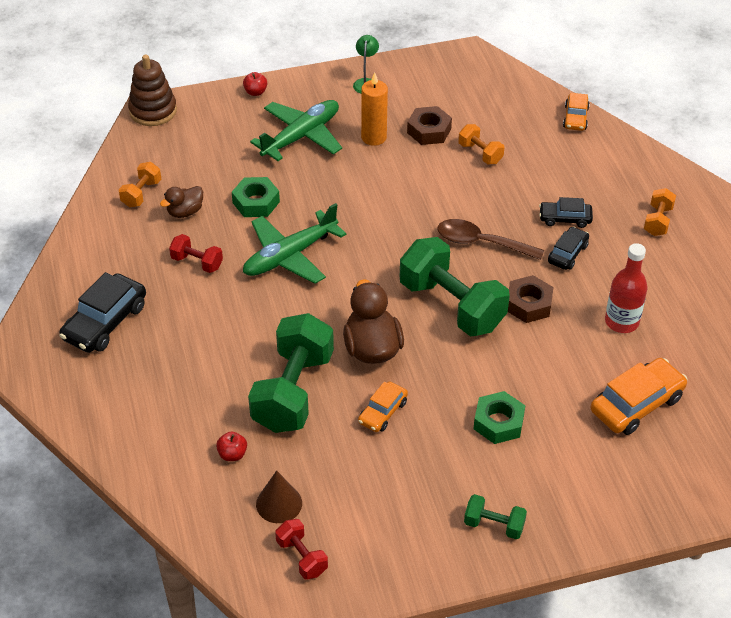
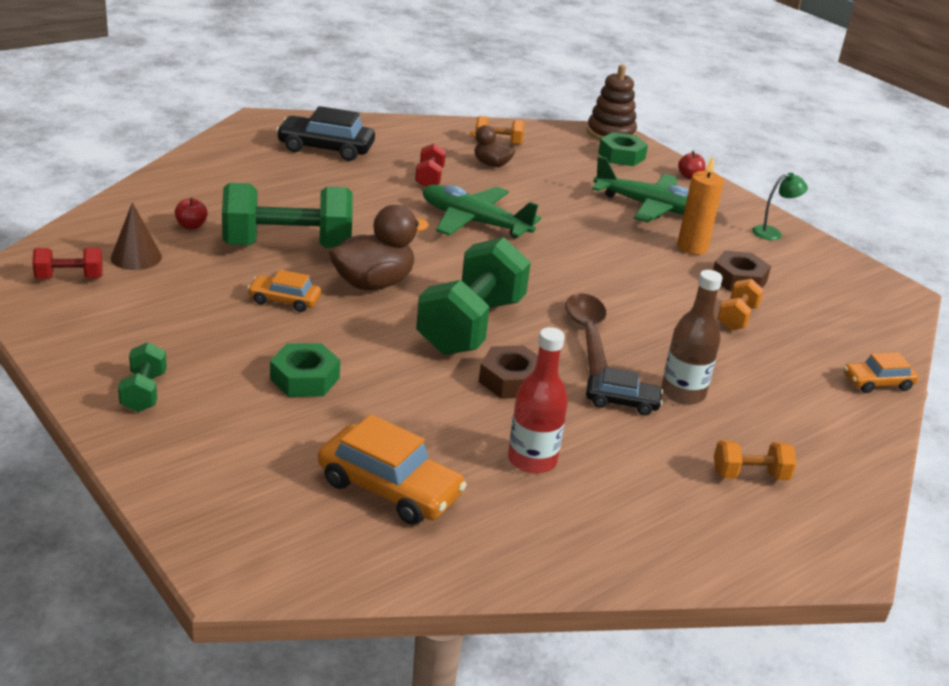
camera: 65 degrees right, 15 degrees down
(256, 202) = (534, 196): green nut -> green nut (621, 156)
(302, 557) = (69, 278): red dumbbell -> red dumbbell turned 45 degrees clockwise
(565, 218) = (683, 393): black car -> brown bottle

